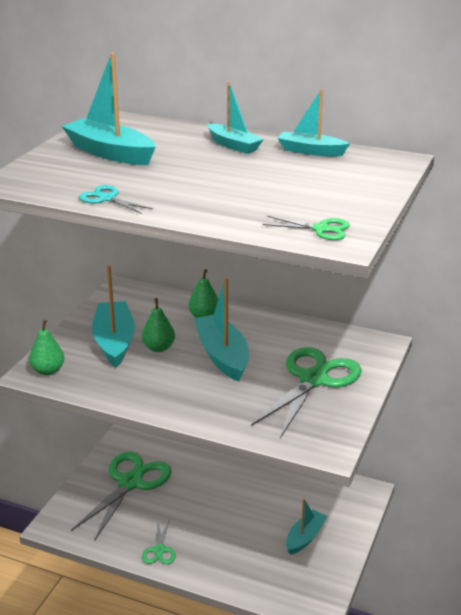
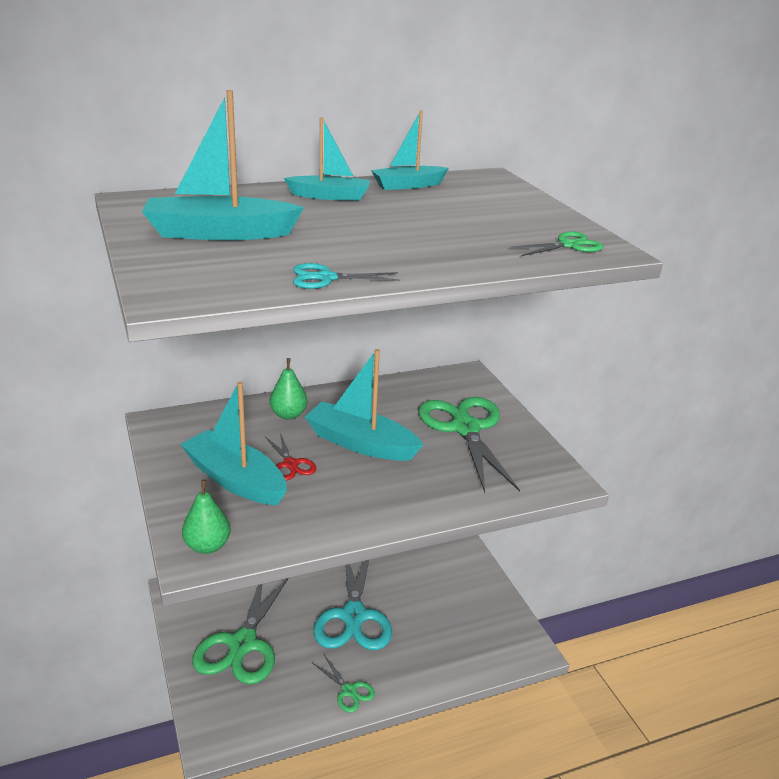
camera: 45 degrees left, 0 degrees up
(130, 483) = (242, 644): green scissors -> green scissors turned 150 degrees counterclockwise
(159, 348) = (290, 464): green pear -> red scissors
(218, 508) = (353, 616): none -> turquoise scissors
(305, 537) = (452, 597): turquoise boat -> none

